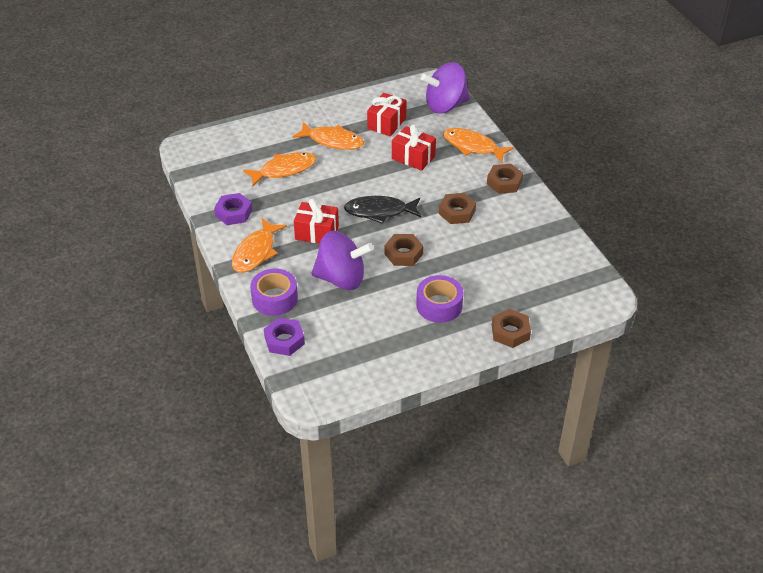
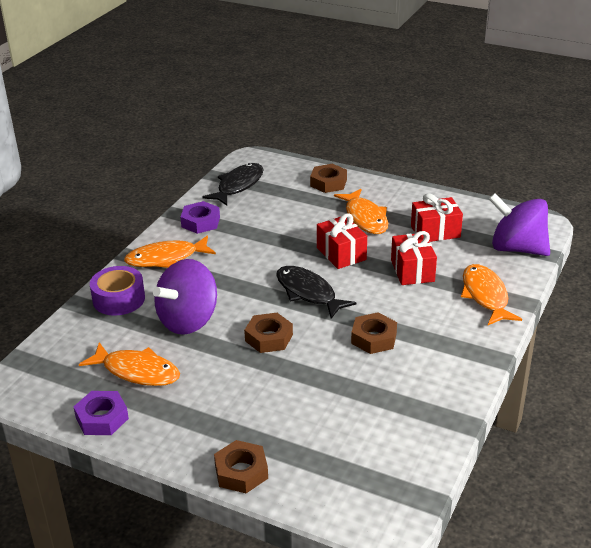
camera: 50 degrees right, 10 degrees down
(212, 171) = (238, 185): none -> black fish
(284, 170) = (289, 216): orange fish -> orange fish (137, 371)
(284, 340) = (71, 333): purple nut -> purple nut (102, 418)
(317, 233) = (232, 275): red gift -> red gift (341, 254)
(341, 278) = (188, 320): purple spinning top -> purple spinning top turned 75 degrees clockwise
(439, 305) = (223, 400): purple tape -> none
(504, 182) = (464, 344): brown nut -> brown nut (328, 183)

